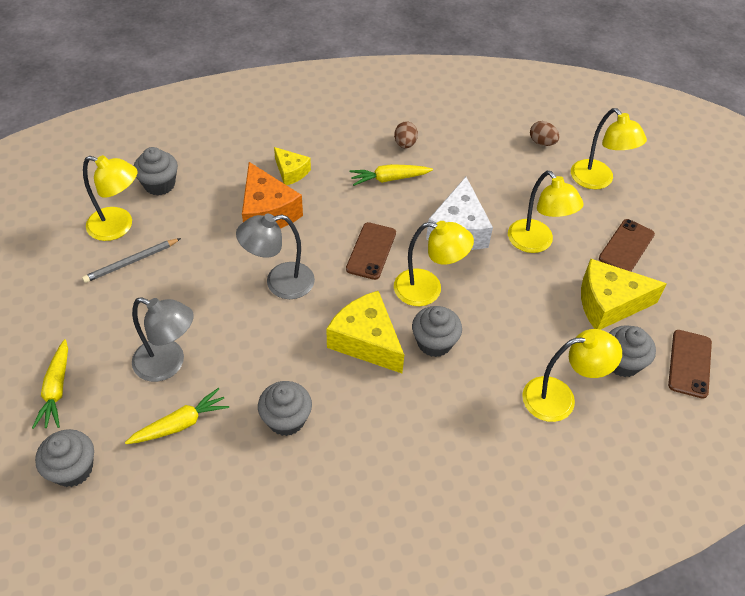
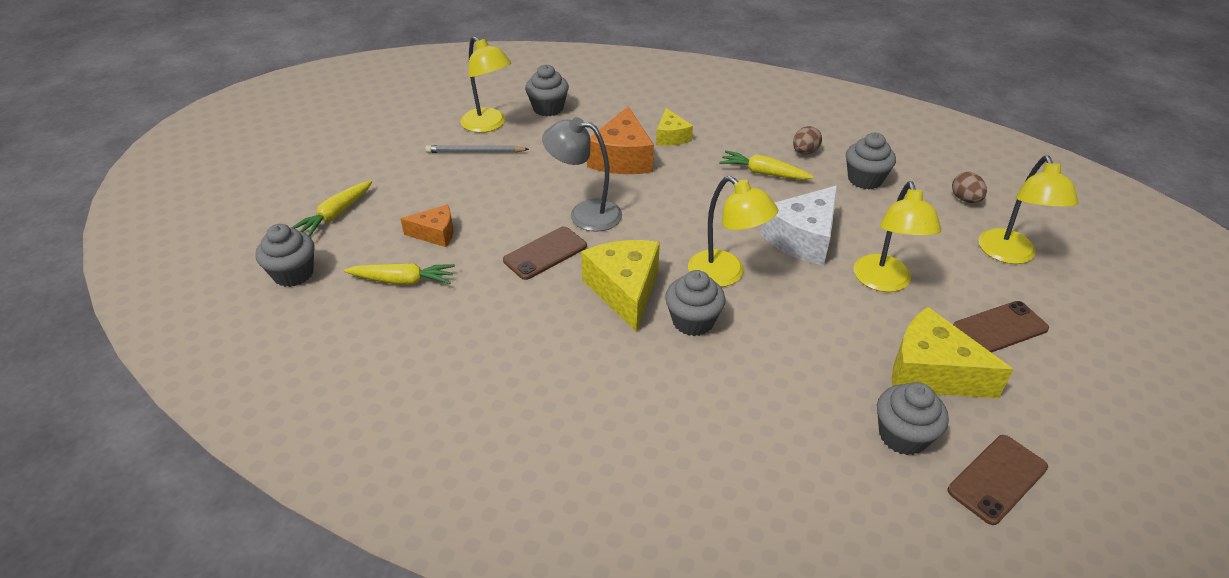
camera: 35 degrees right, 10 degrees down
(168, 364) = (435, 233): grey lamp -> orange cheese
(286, 419) = (493, 319): grey cupcake -> grey cupcake (865, 179)
(371, 251) = (694, 222): brown phone -> brown phone (545, 253)
(560, 398) = (793, 433): yellow lamp -> none

